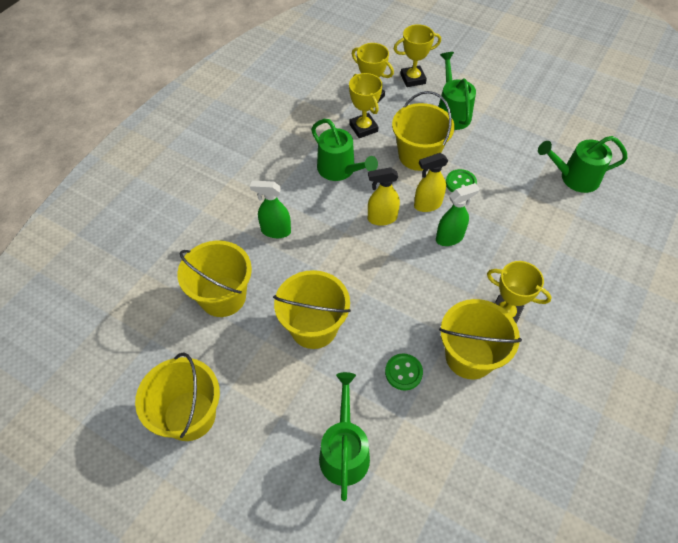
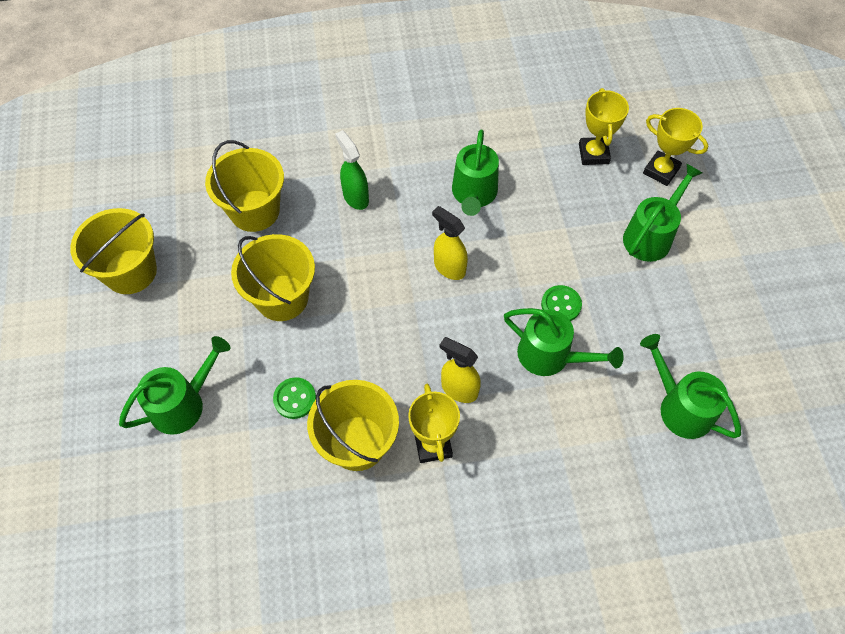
camera: 50 degrees right, 5 degrees up
(363, 128) = (546, 176): yellow trophy -> none
(418, 156) = (559, 245): yellow bucket -> none
(427, 205) = (503, 294): yellow spray bottle -> yellow spray bottle (459, 389)
(450, 238) = (481, 339): green spray bottle -> none
(492, 212) = (551, 356): none -> green watering can

